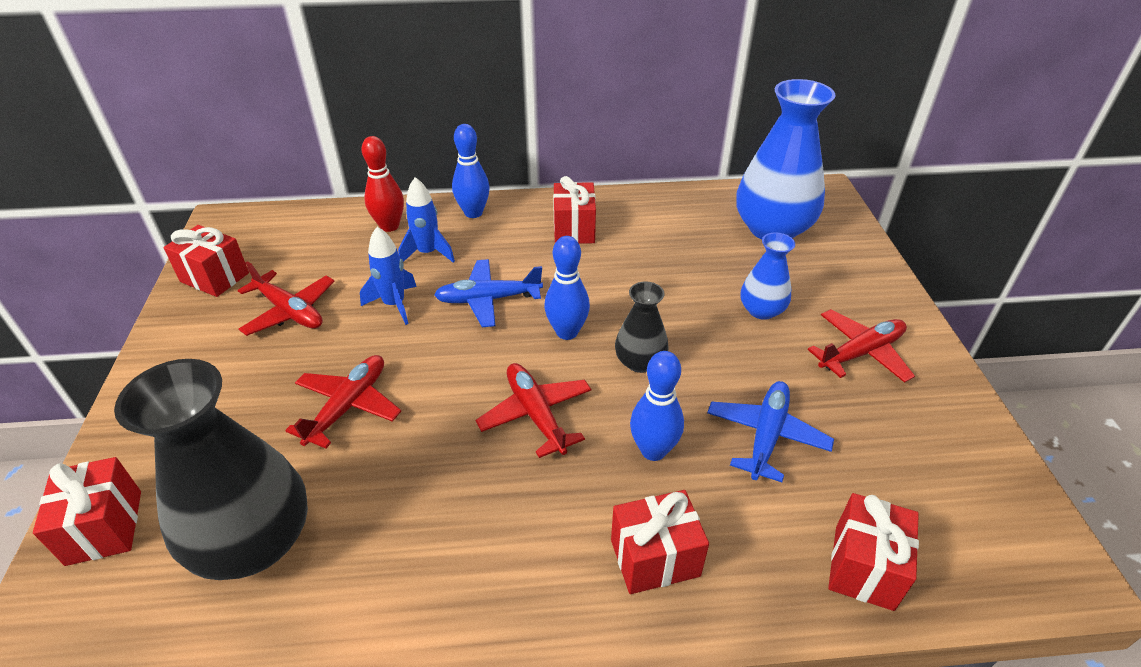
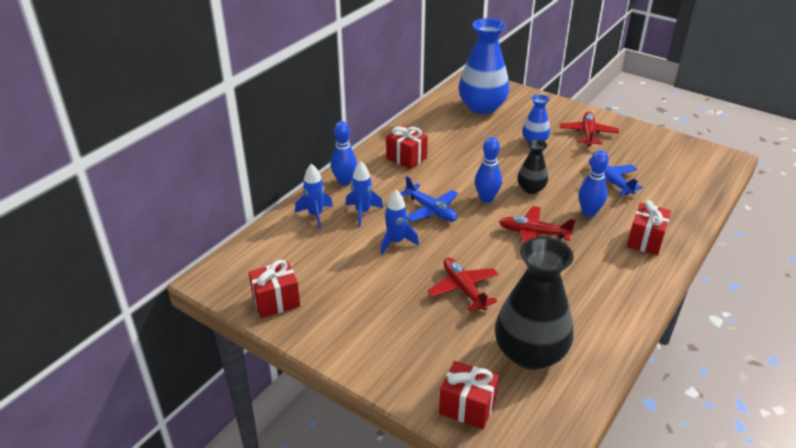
camera: 50 degrees left, 5 degrees down
(290, 311) = (354, 282): red plane -> none
(389, 226) = (315, 215): red bowling pin -> blue rocket
(488, 299) = (431, 210): blue plane -> blue plane turned 75 degrees counterclockwise
(863, 567) = (691, 196): red gift -> none

